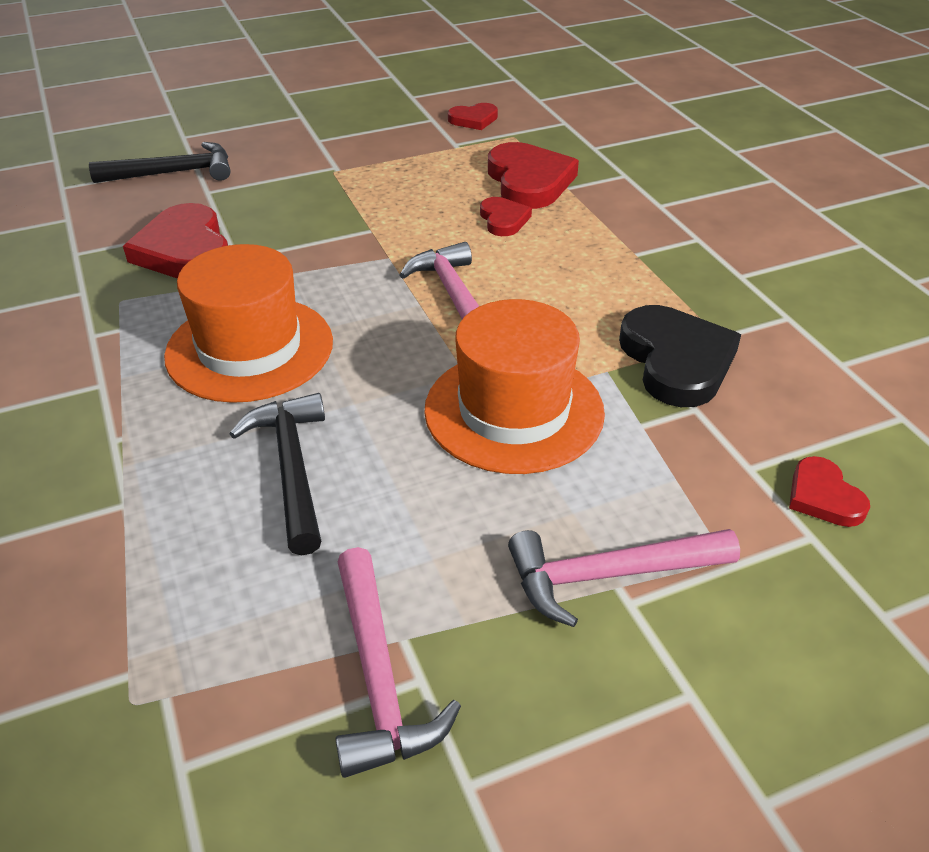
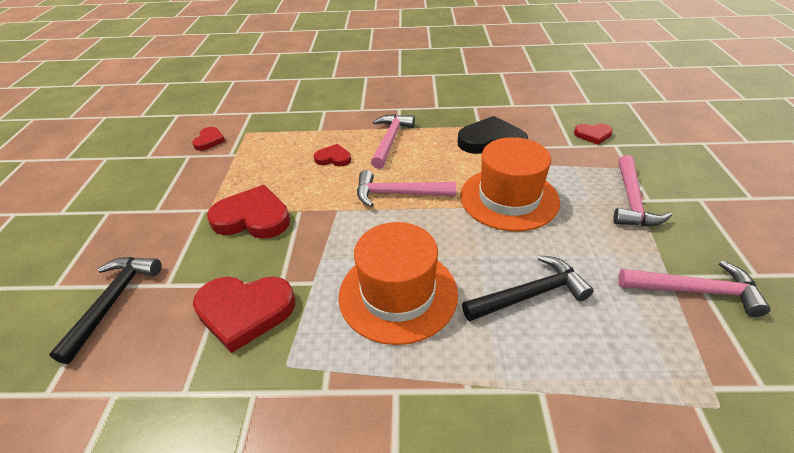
camera: 65 degrees left, 0 degrees up
(292, 469) = (530, 295): black hammer -> black hammer turned 150 degrees clockwise
(529, 181) = (301, 140): red heart -> red heart (252, 218)
(590, 255) = (390, 140): none -> pink hammer

